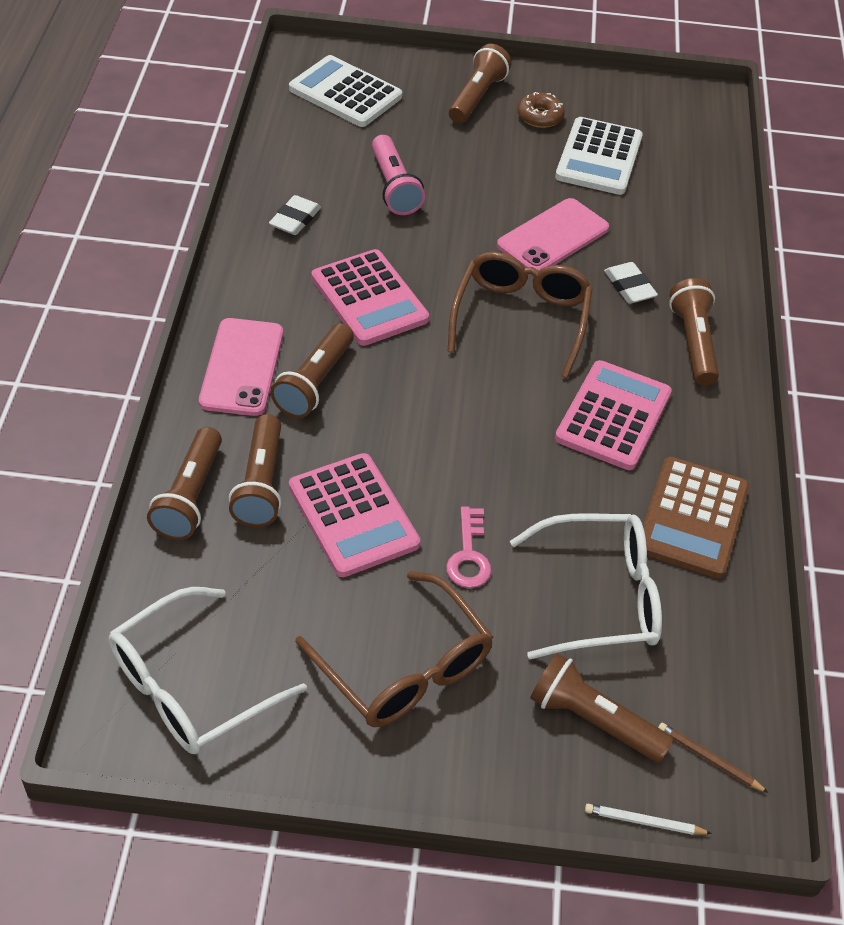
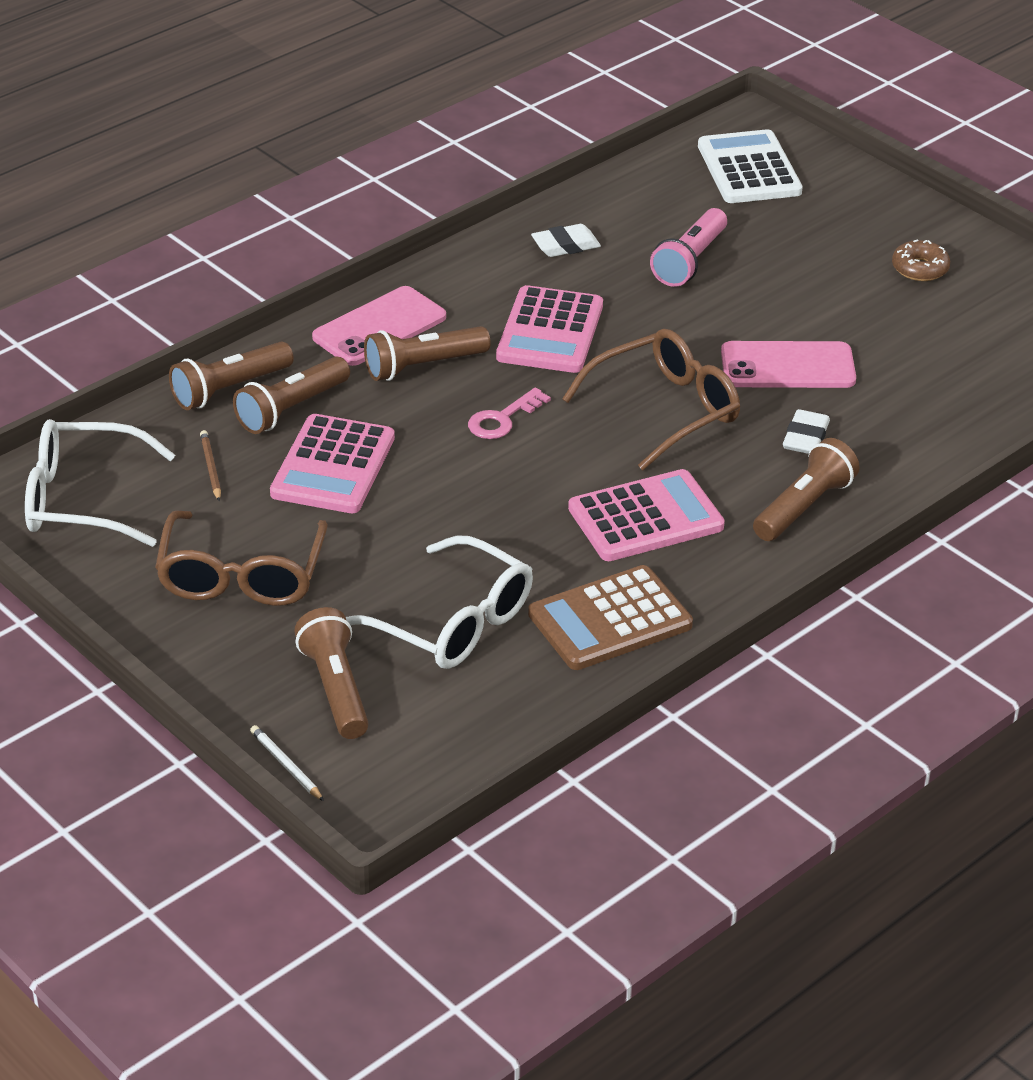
camera: 45 degrees right, 10 degrees down
(469, 555) = (386, 539): pink key -> pink key (503, 419)
(477, 97) = (877, 226): brown flashlight -> none
(599, 157) = (931, 327): white calculator -> none
(709, 759) = (390, 764): brown pencil -> brown pencil (211, 468)

